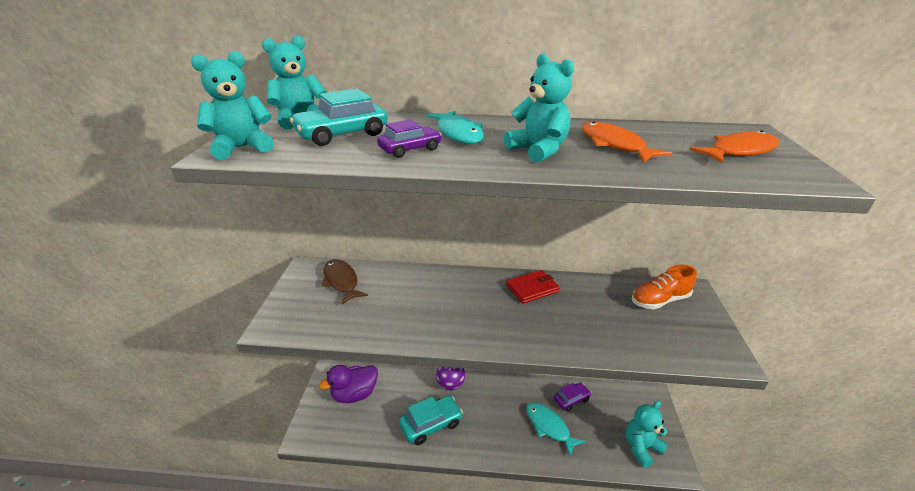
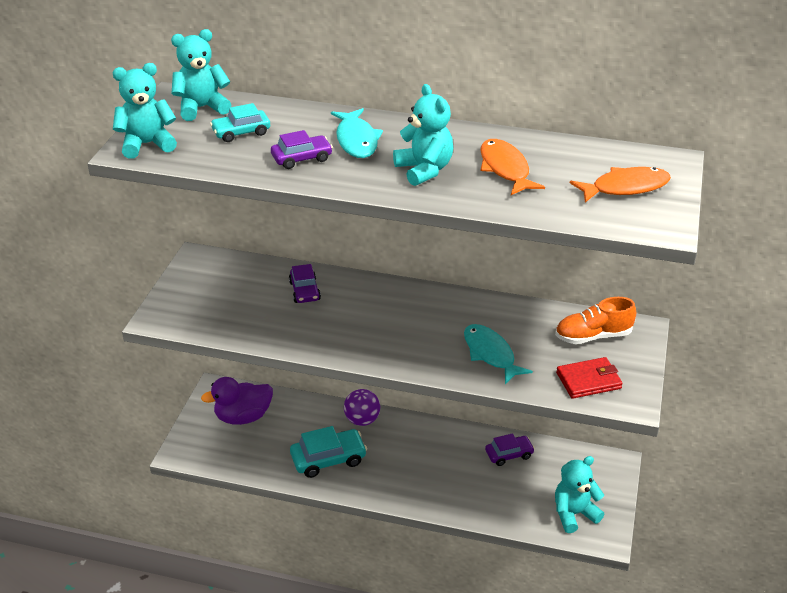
camera: 10 degrees right, 5 degrees up
(341, 281) = (235, 278): brown fish -> none
(342, 134) = (241, 132): turquoise car -> turquoise car, size x0.64
(405, 287) = (304, 291): none -> purple car
(532, 288) = (449, 308): red wallet -> red wallet (588, 380)
(549, 427) = (470, 479): turquoise fish -> turquoise fish (490, 354)

